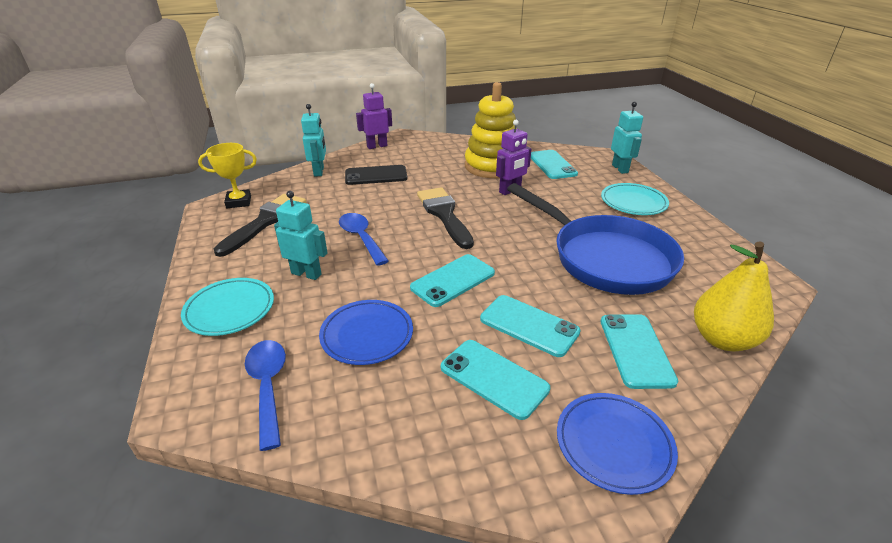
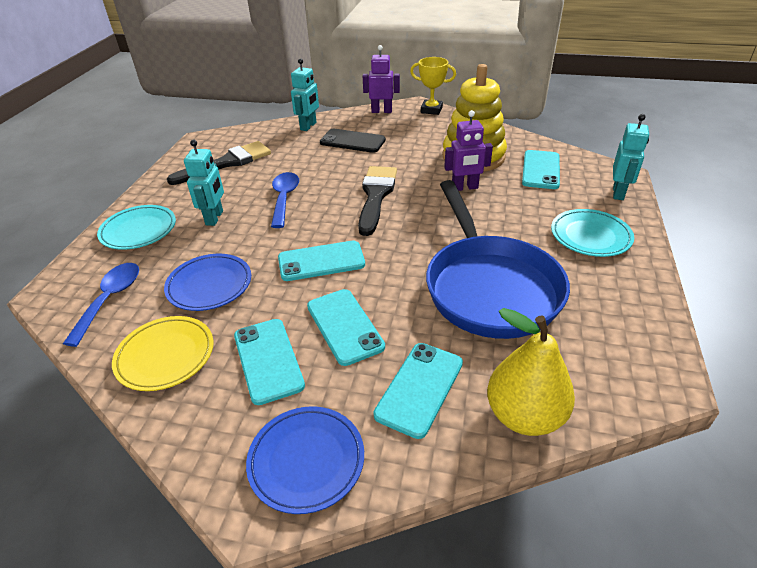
camera: 30 degrees right, 5 degrees up
(239, 202) = (223, 140): yellow trophy -> yellow trophy (431, 110)
(306, 274) = (215, 218): turquoise robot -> turquoise robot turned 45 degrees clockwise
(390, 415) = (165, 356): none -> yellow plate

